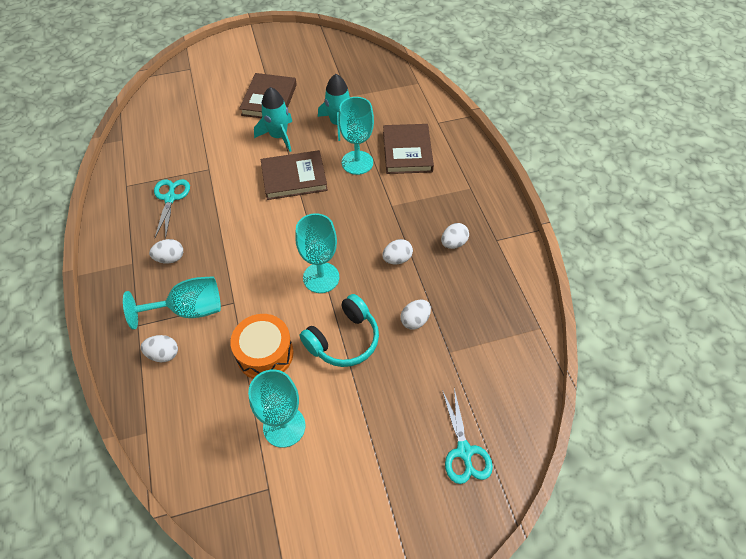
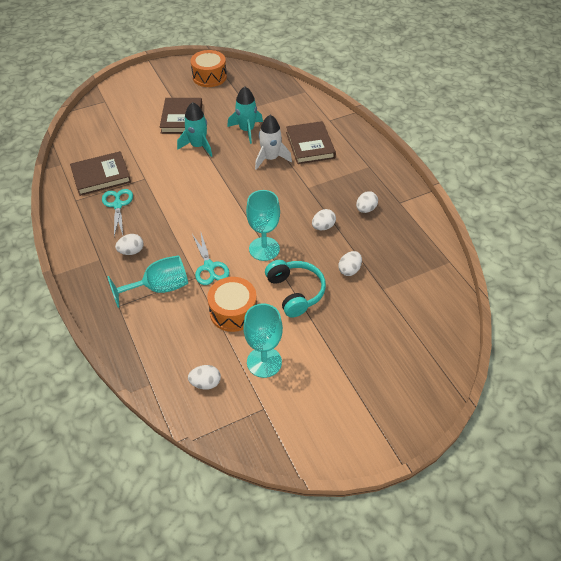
camera: 10 degrees left, 5 degrees down
(163, 354) = (147, 324): white egg -> white egg (205, 383)
(294, 178) = (220, 176): brown book -> brown book (101, 176)
(313, 52) = (209, 77): none -> orange drum
(344, 340) = (295, 292): turquoise headphones -> turquoise headphones turned 60 degrees counterclockwise
(357, 162) = (270, 158): turquoise goblet -> white rocket
(464, 451) = (412, 358): turquoise scissors -> turquoise scissors (209, 267)

